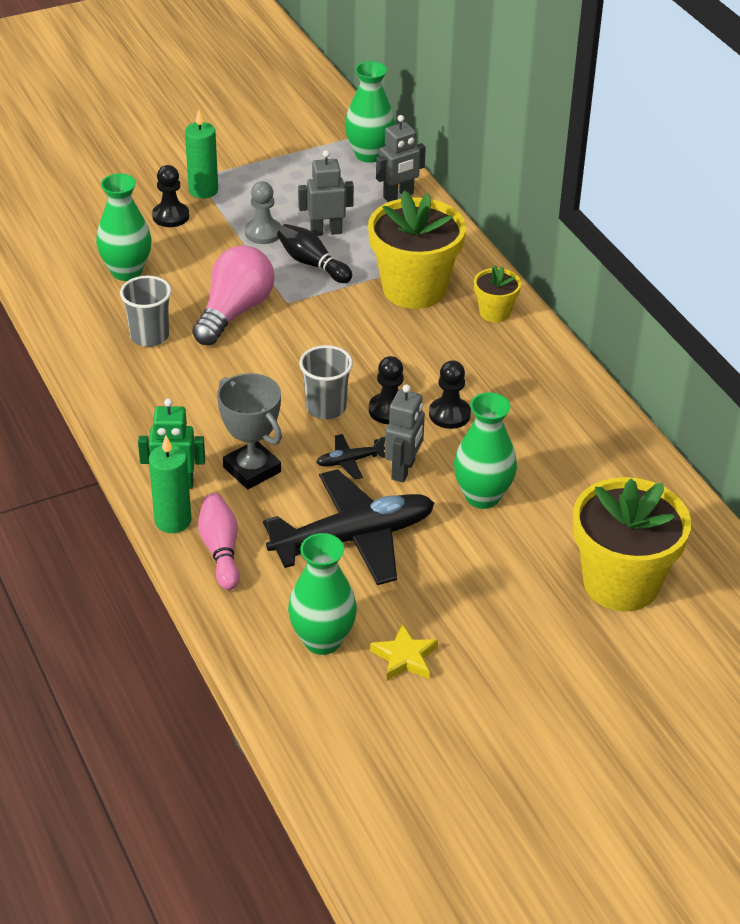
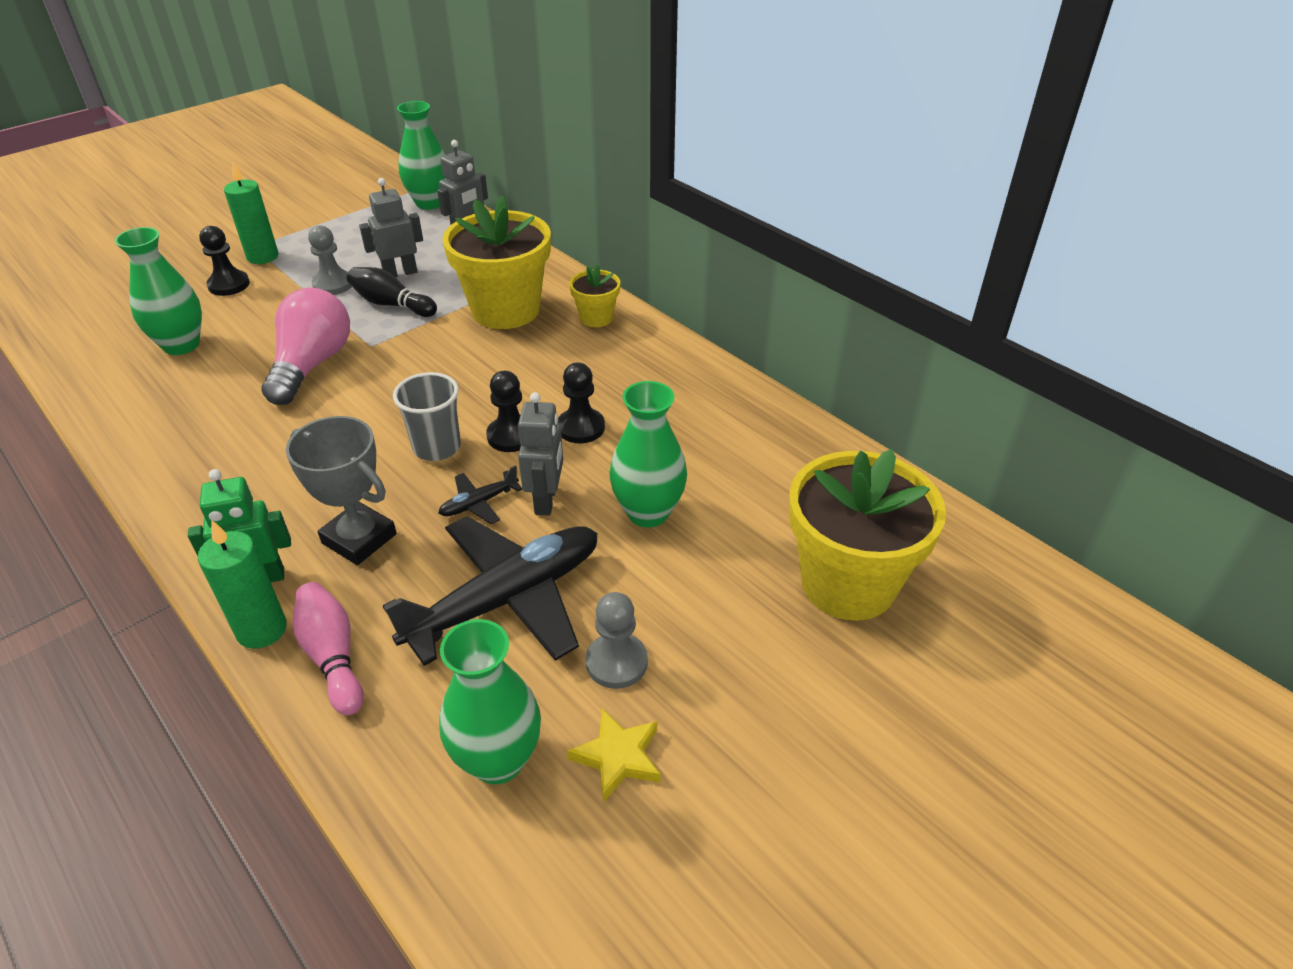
camera: 15 degrees left, 0 degrees up
(149, 336) = (213, 407): grey cup -> none
(422, 598) = (616, 662): none -> grey pawn

